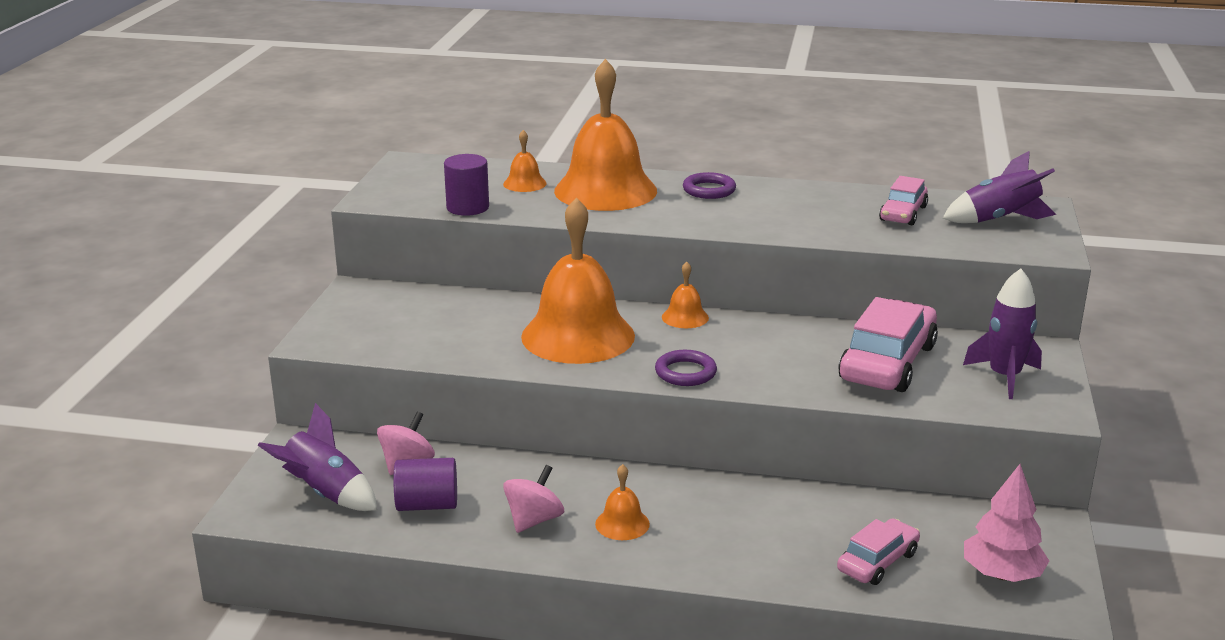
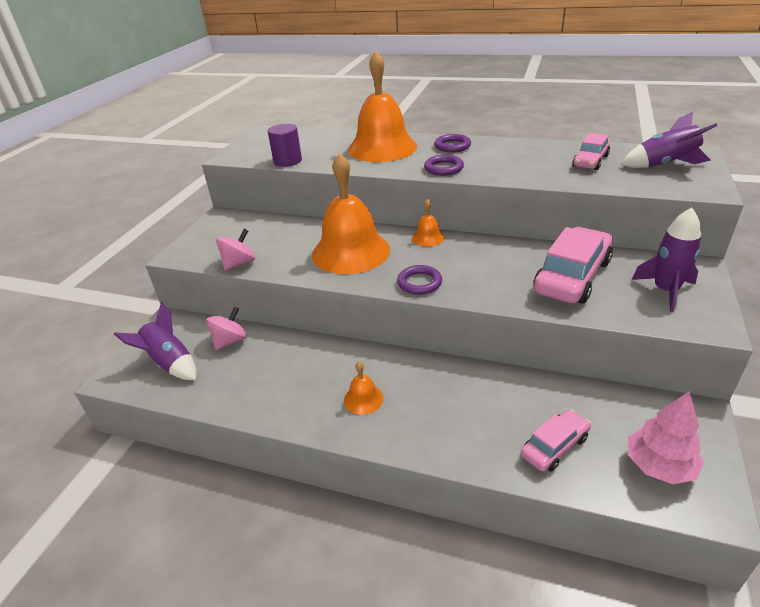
camera: 10 degrees right, 10 degrees up
(427, 505) = (232, 376): purple cylinder -> none
(524, 183) = (331, 144): orange bell -> none
(534, 520) = (301, 393): pink spinning top -> pink spinning top (239, 263)
(703, 221) = (443, 168): none -> purple ring

